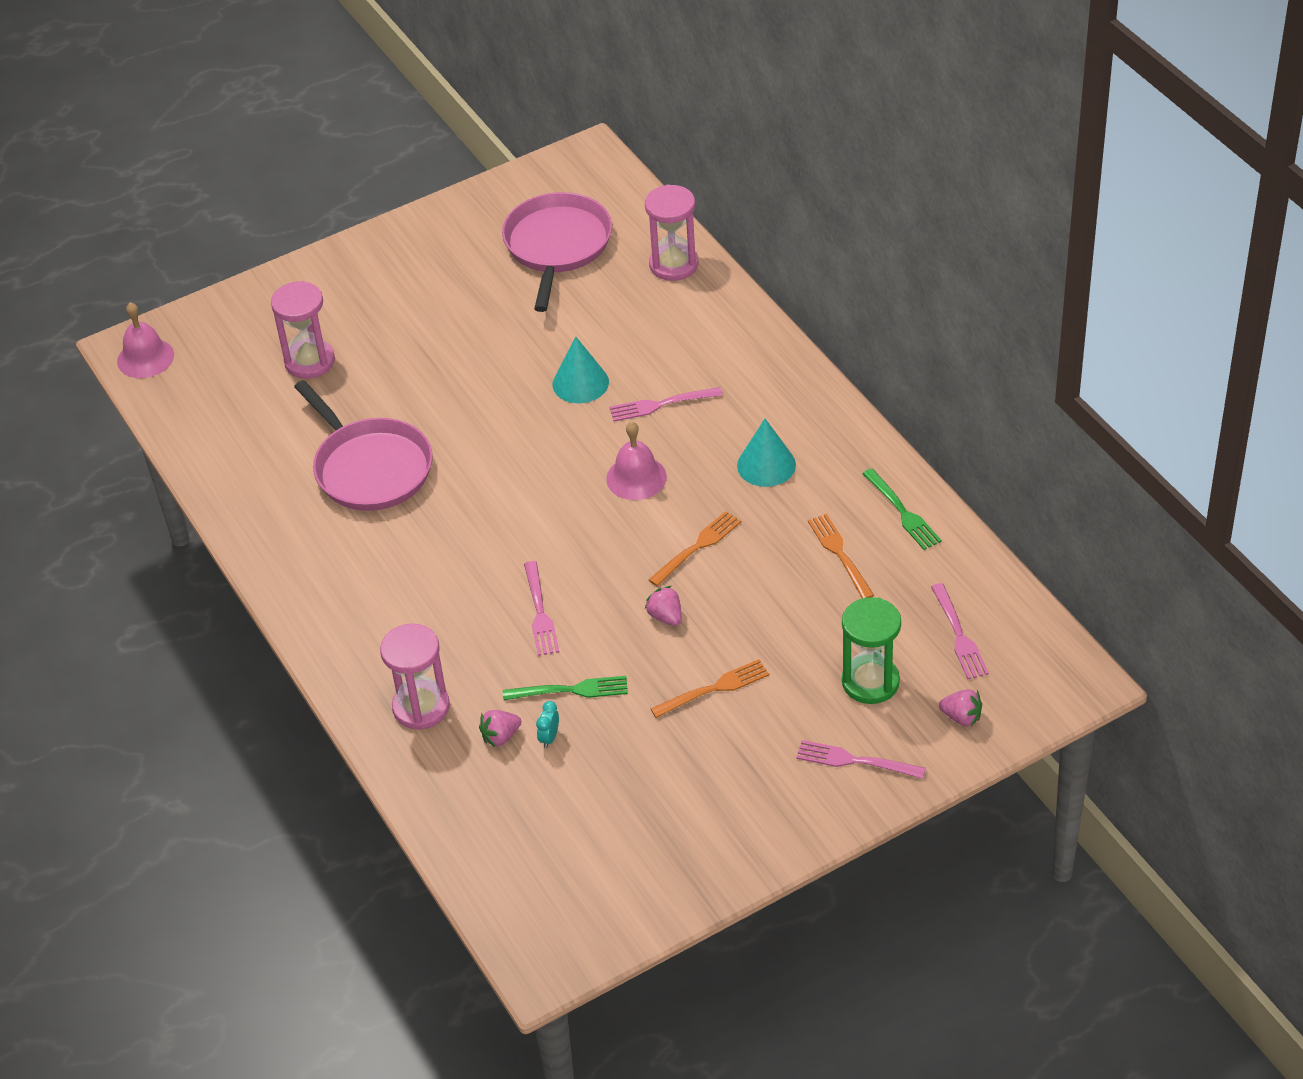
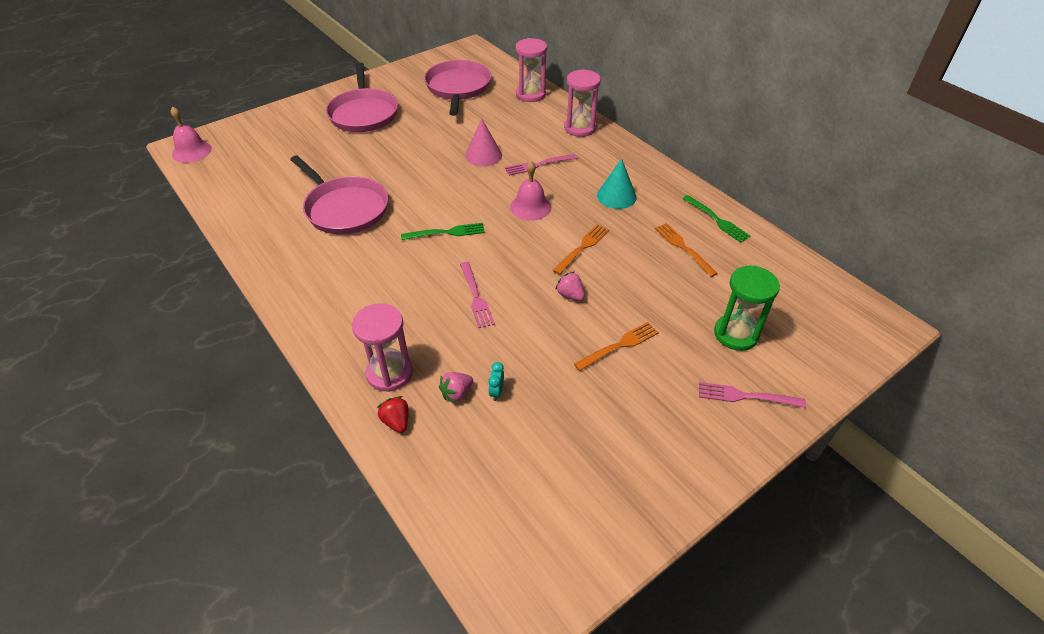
camera: 10 degrees left, 0 degrees up
(309, 361) = (303, 150): pink hourglass -> pink hourglass (580, 128)
(402, 294) = (363, 113): none -> pink pan
(426, 765) = (396, 421): none -> red strawberry
(570, 690) = (508, 353): green fork -> green fork (446, 232)
(580, 383) = (483, 155): turquoise cone -> pink cone
(959, 635) = (787, 297): pink fork -> none
(961, 717) = (814, 357): pink strawberry -> none

